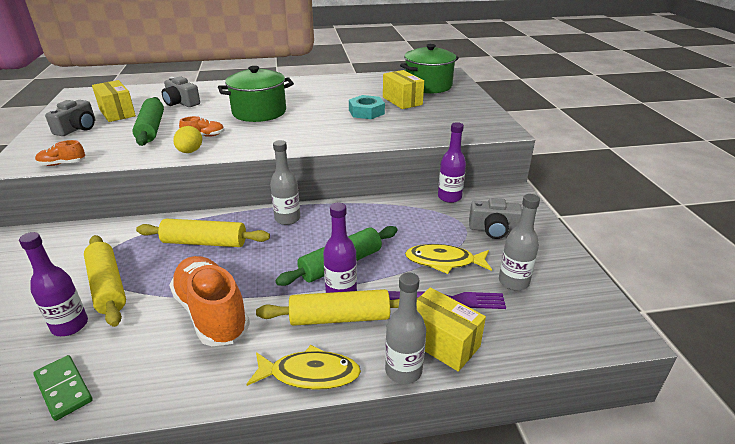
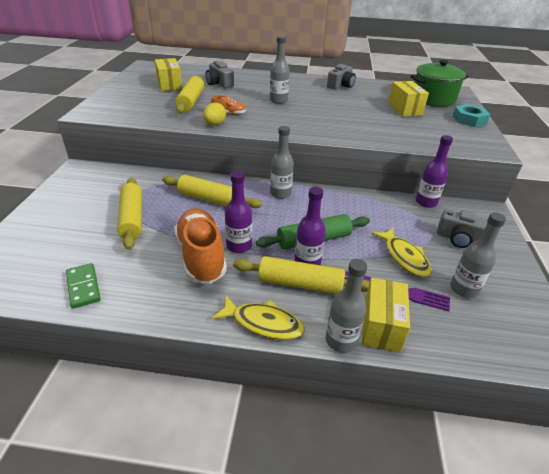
camera: 15 degrees right, 5 degrees up
(62, 164) = (120, 118): orange shoe -> none
(70, 325) = (99, 242): purple bottle -> purple bottle (239, 246)
(77, 128) = (138, 92): grey camera -> grey camera (341, 85)
(151, 129) = (191, 101): green rolling pin -> yellow rolling pin
(259, 112) = (278, 100): green pot -> grey bottle
(366, 112) = (369, 114): turquoise nut -> turquoise nut (469, 120)
(442, 342) = (381, 326): yellow box -> yellow box turned 45 degrees clockwise
(444, 261) = (404, 257): yellow fish -> yellow fish turned 135 degrees counterclockwise

